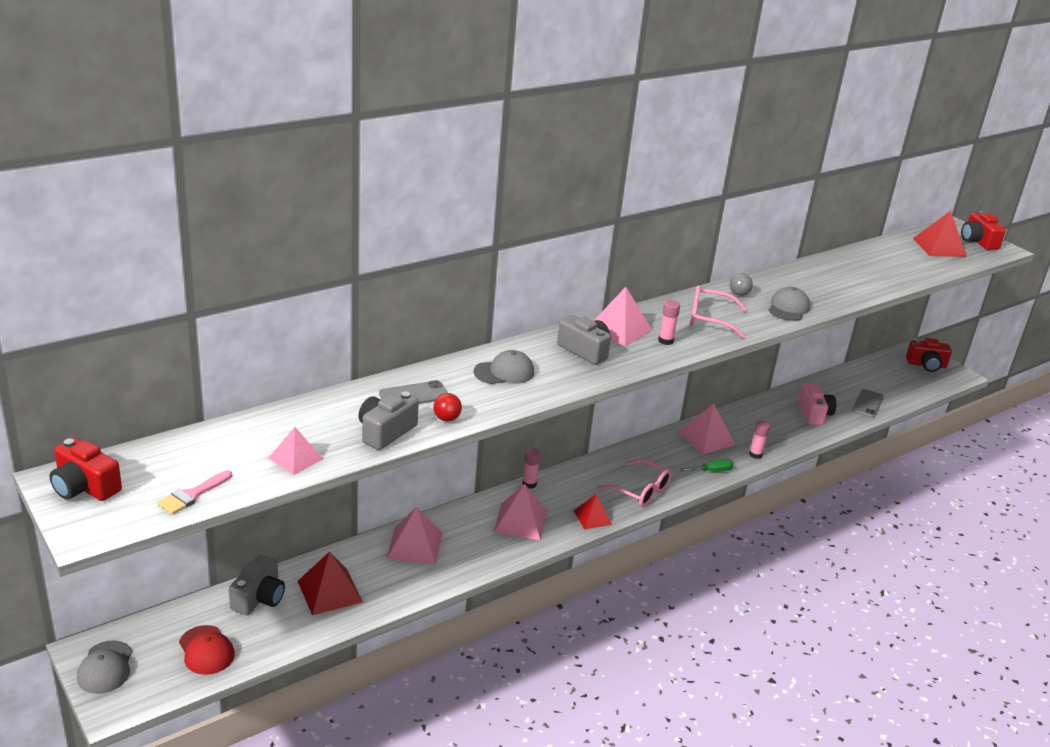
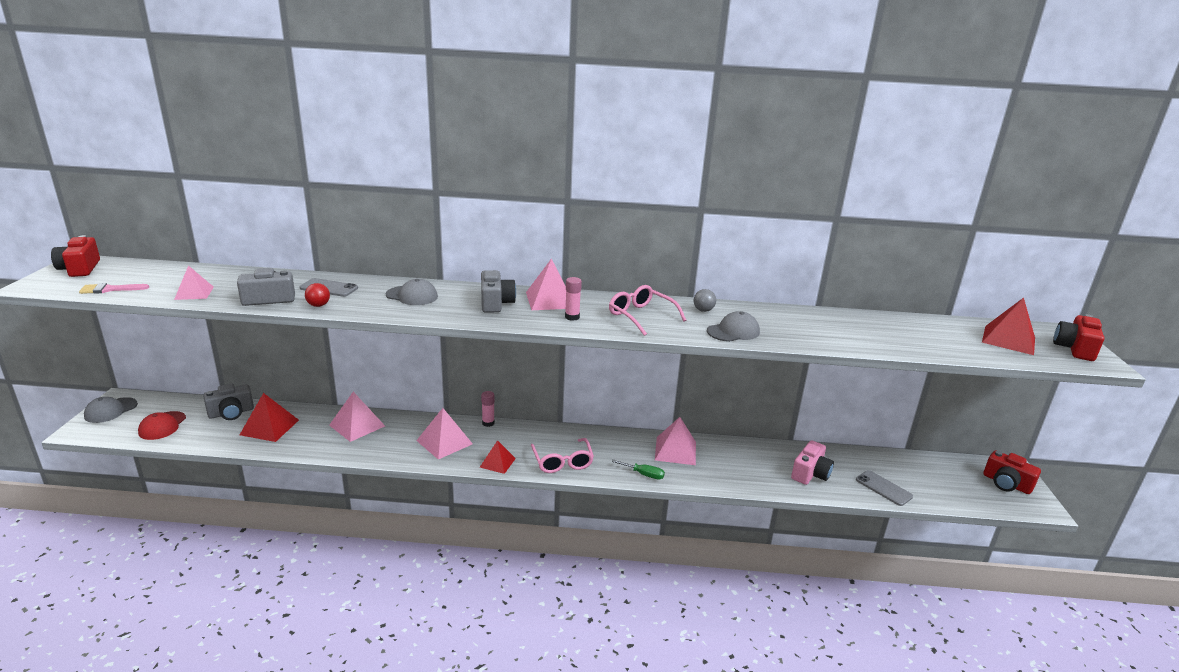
camera: 40 degrees right, 5 degrees down
(755, 454) = (703, 479): pink glue stick -> none
(867, 404) = (883, 488): grey phone -> grey phone turned 75 degrees clockwise

